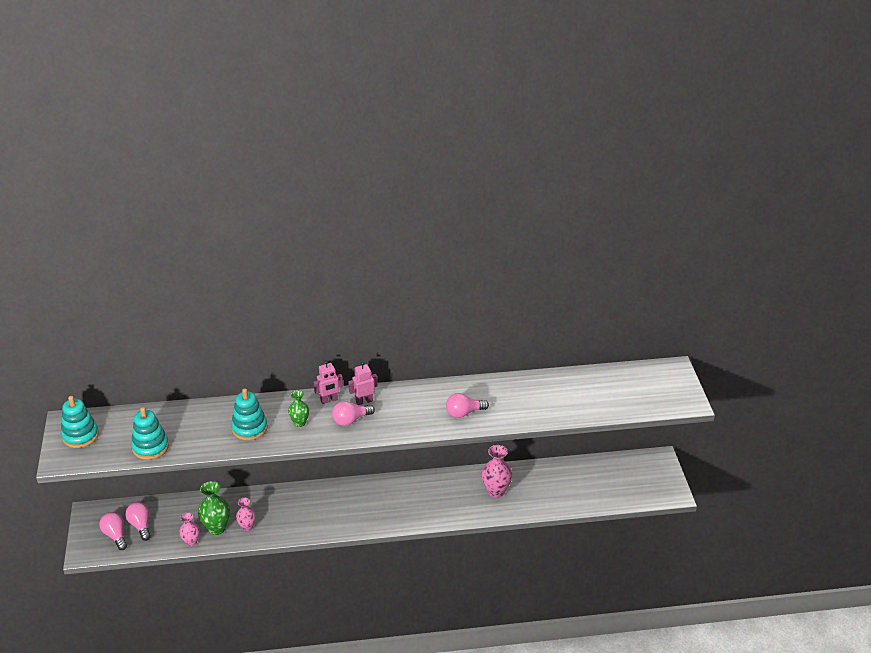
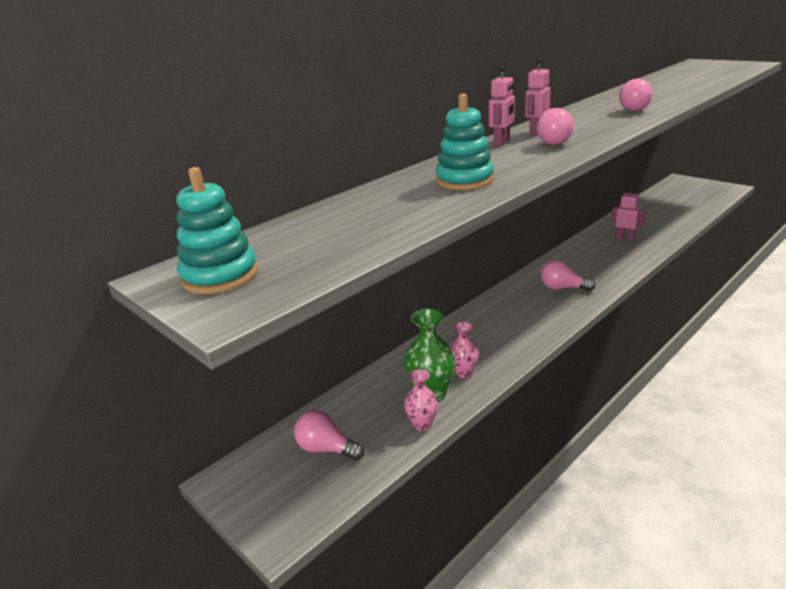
camera: 35 degrees left, 10 degrees down
(115, 535) = (304, 481): pink light bulb -> pink light bulb (562, 288)
(150, 447) = (366, 238): turquoise stacking toy -> none
(299, 423) = (510, 159): green vase -> none
(496, 491) = (625, 238): pink vase -> pink robot

